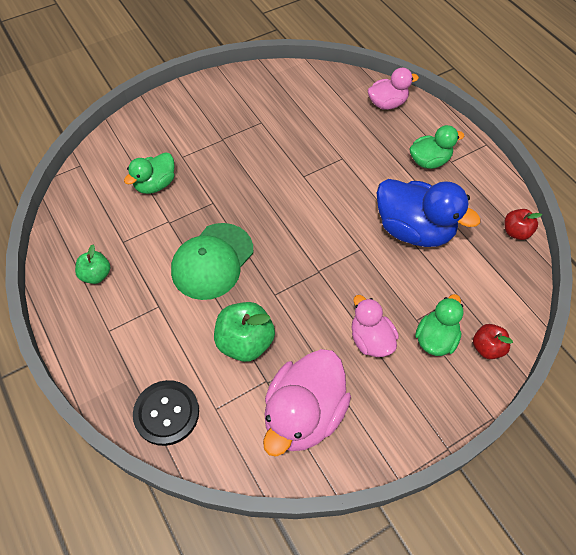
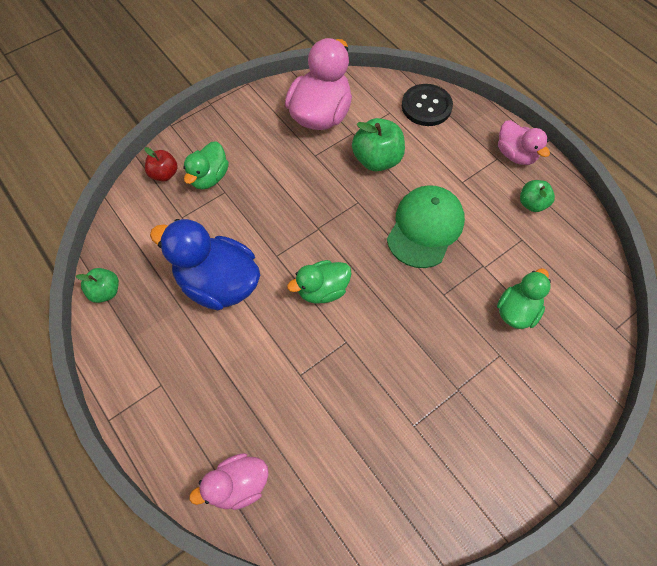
camera: 175 degrees right, 5 degrees up
(370, 340) = (267, 171): pink duck -> pink duck (515, 154)
(429, 161) = (189, 382): green duck -> green duck (322, 290)
(516, 232) = (106, 291): red apple -> green apple

